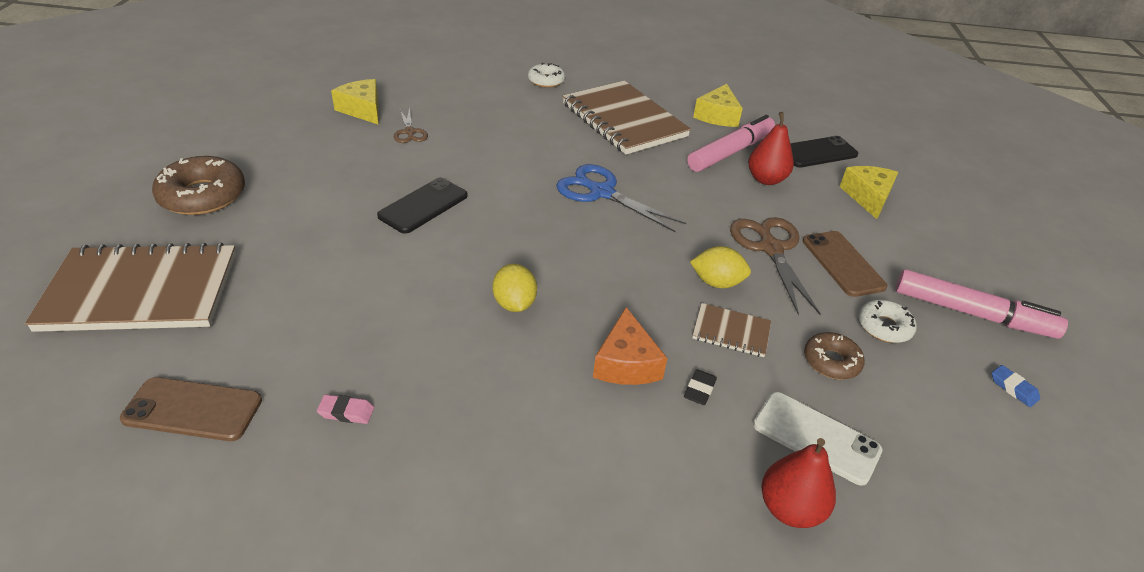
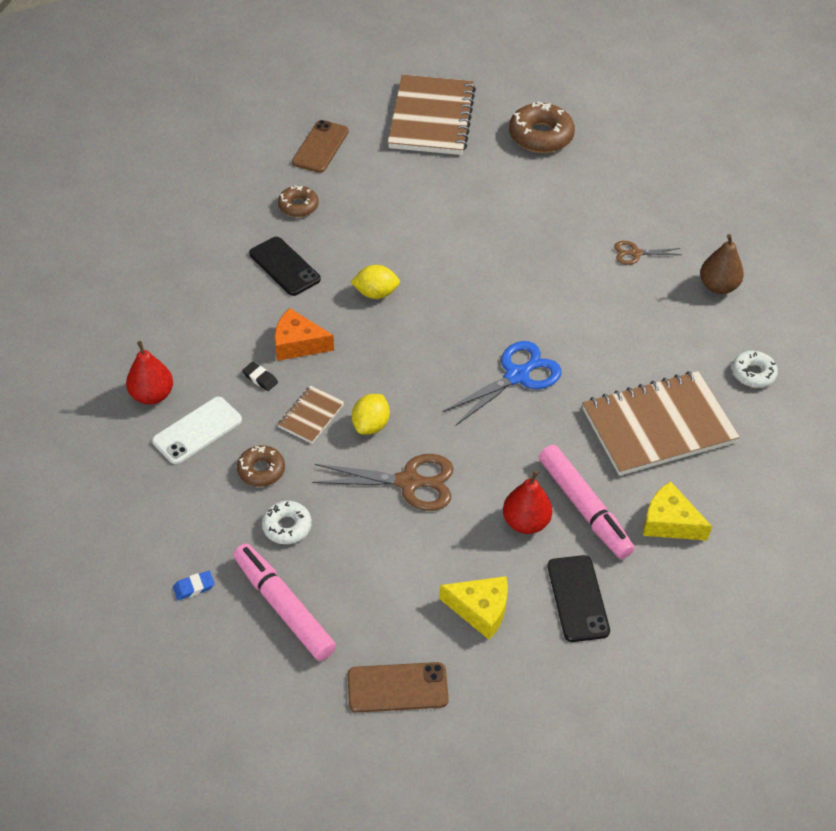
camera: 105 degrees right, 10 degrees up
(346, 412) = (298, 206): pink eraser -> brown donut
(362, 109) = (680, 224): yellow cheese -> none
(423, 206) = (511, 254): black phone -> black phone (284, 266)
(447, 93) = (718, 286): none -> brown pear
(842, 263) = (375, 532): brown phone -> brown phone (397, 687)
(971, 313) = (284, 608): pink marker -> pink marker turned 105 degrees clockwise

